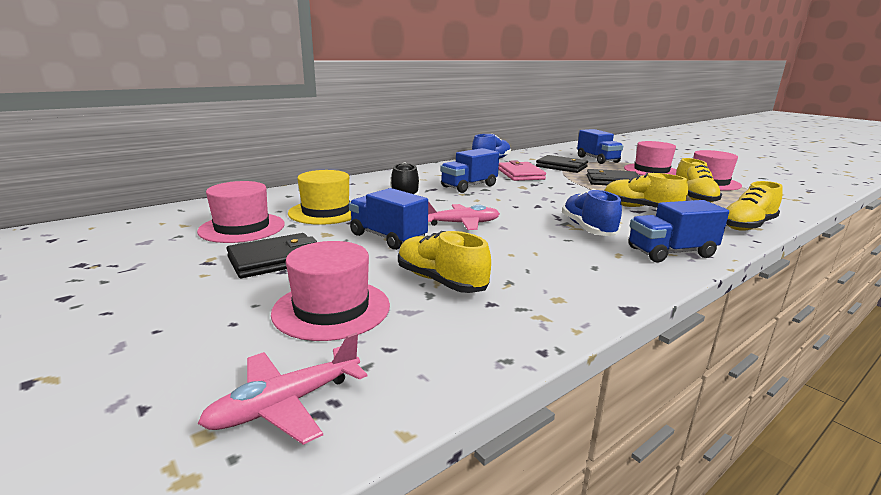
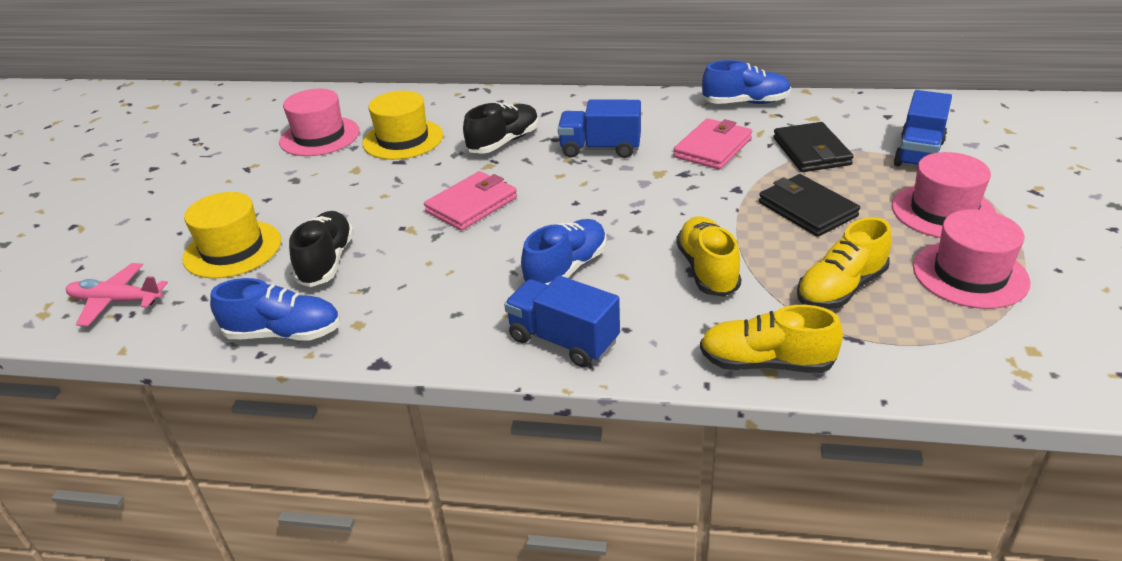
camera: 50 degrees right, 15 degrees up
(275, 259) = (281, 185): black wallet -> none
(331, 309) = (232, 249): pink hat -> yellow hat
(388, 237) = (384, 195): blue truck -> none
(440, 281) = (326, 262): yellow shoe -> black shoe
(462, 223) = (472, 205): pink plane -> pink wallet
(524, 330) = (284, 333): none -> blue shoe

